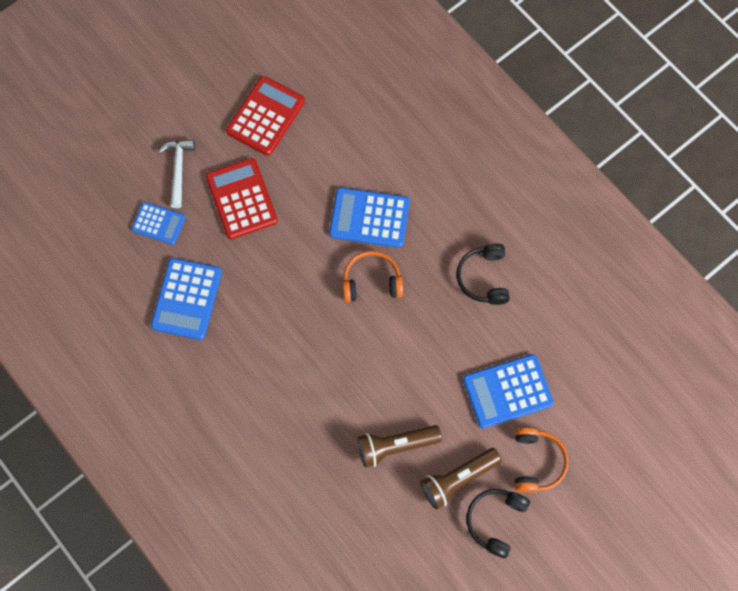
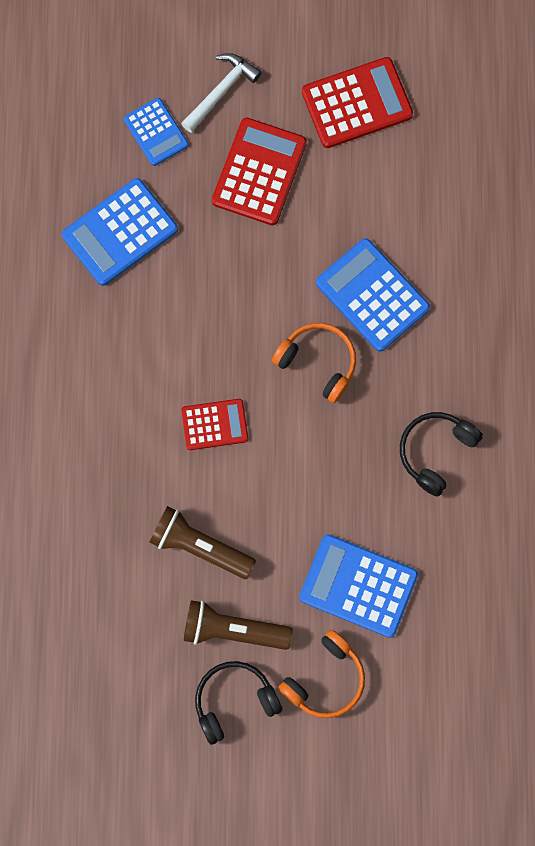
camera: 40 degrees right, 5 degrees up
(342, 366) = (214, 424): none -> red calculator

